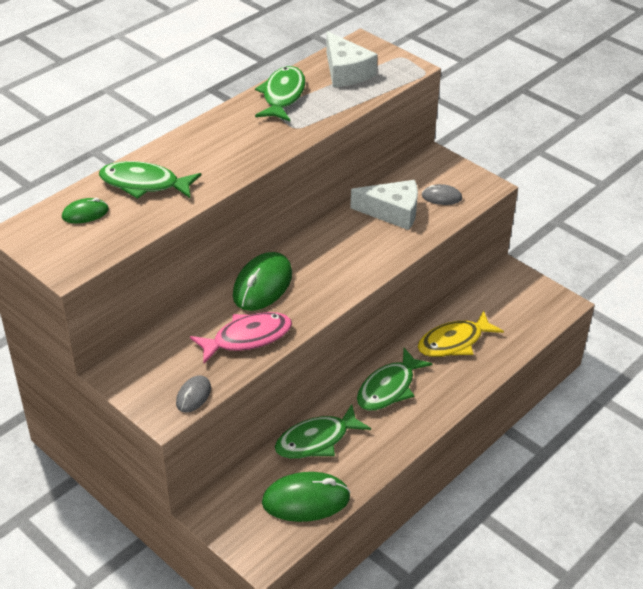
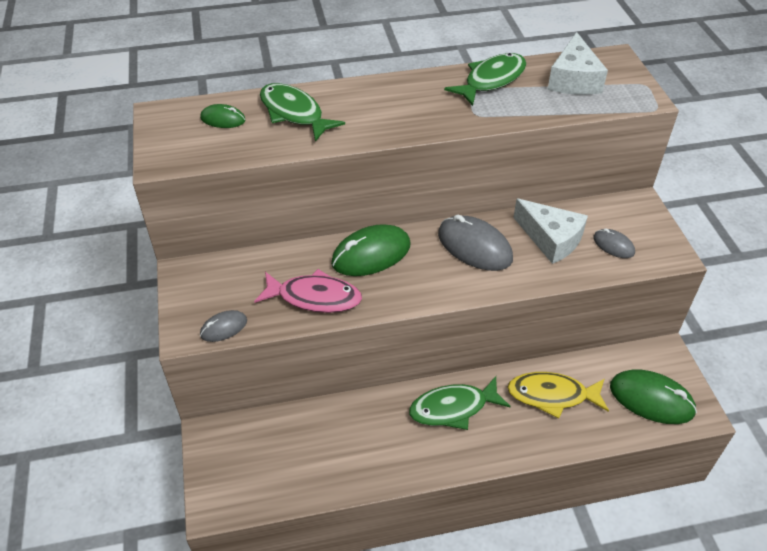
camera: 35 degrees right, 5 degrees up
(306, 500) = (293, 474): green mouse -> green mouse (651, 399)
(316, 440) = (349, 422): green fish -> none
(340, 243) = (474, 246): none -> grey mouse

